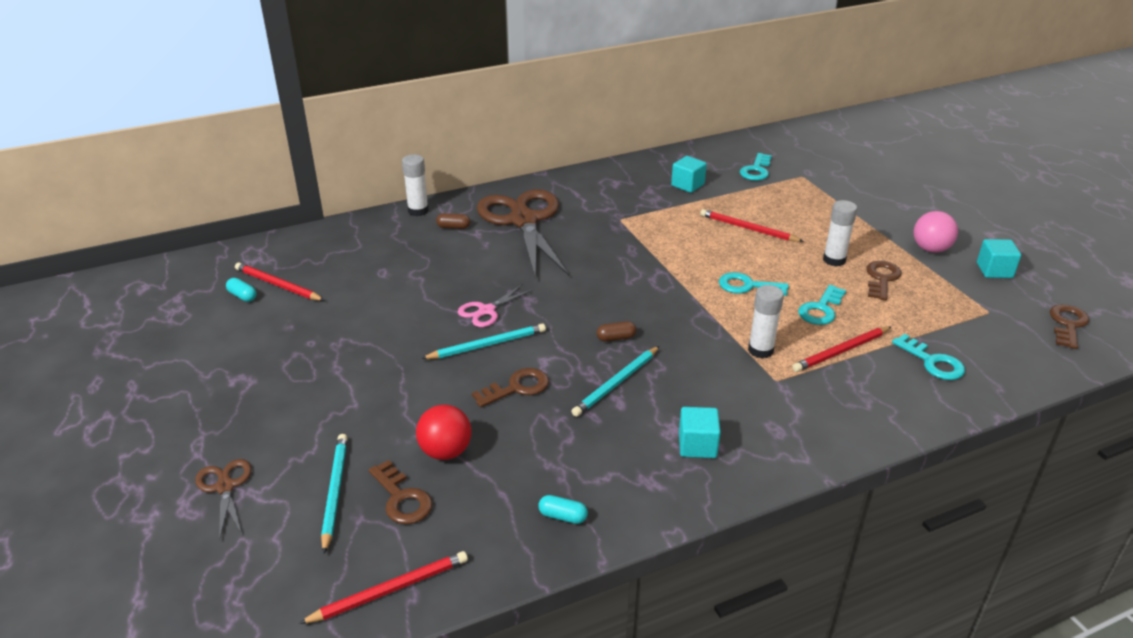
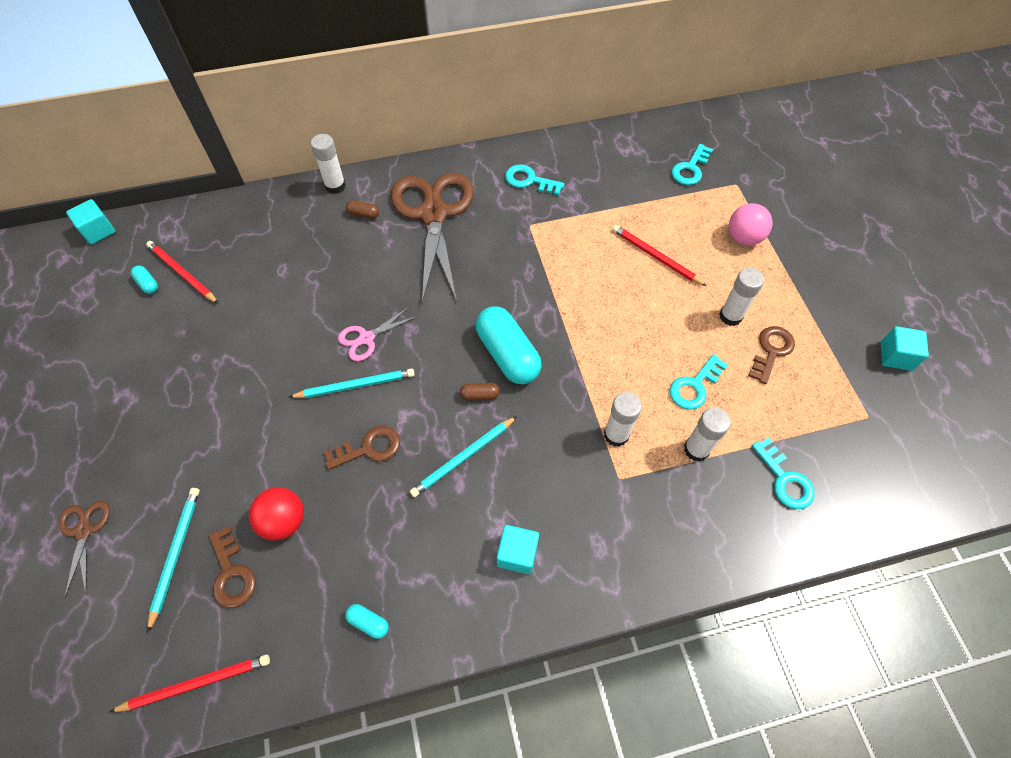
camera: 10 degrees right, 25 degrees up
(633, 307) = (508, 354): none -> turquoise capsule
(687, 185) = (612, 182): turquoise cube -> turquoise cube (98, 231)
(747, 286) = (630, 341): turquoise key -> turquoise key (529, 180)
(841, 351) = (696, 449): red pencil -> white glue stick
(930, 249) = (838, 314): pink ball -> pink ball (743, 238)
(1067, 324) = (946, 448): brown key -> none

